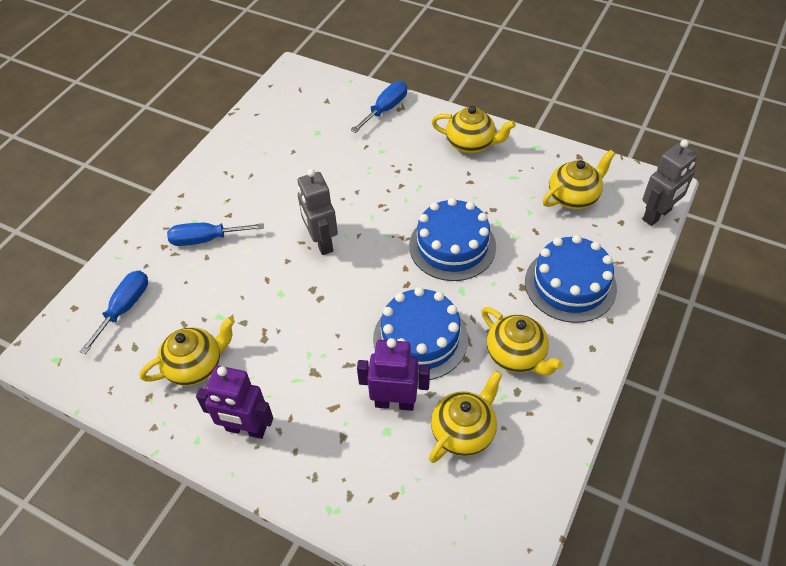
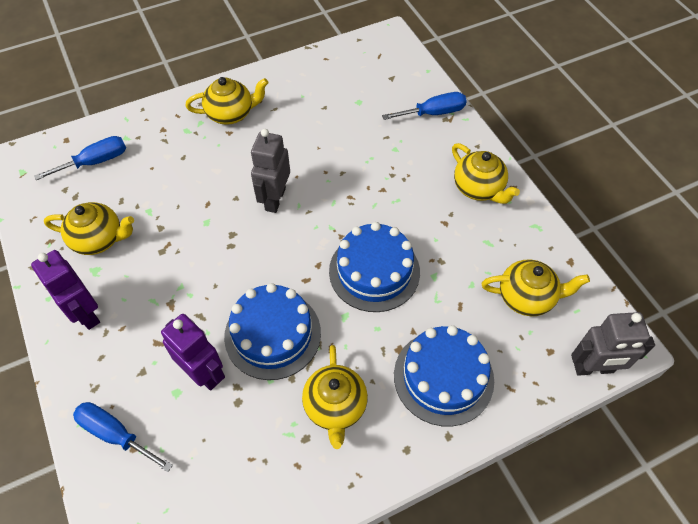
camera: 35 degrees right, 5 degrees up
(206, 239) = (195, 142): blue screwdriver -> blue screwdriver (115, 434)
(464, 431) = (231, 439): yellow teapot -> yellow teapot (231, 114)

